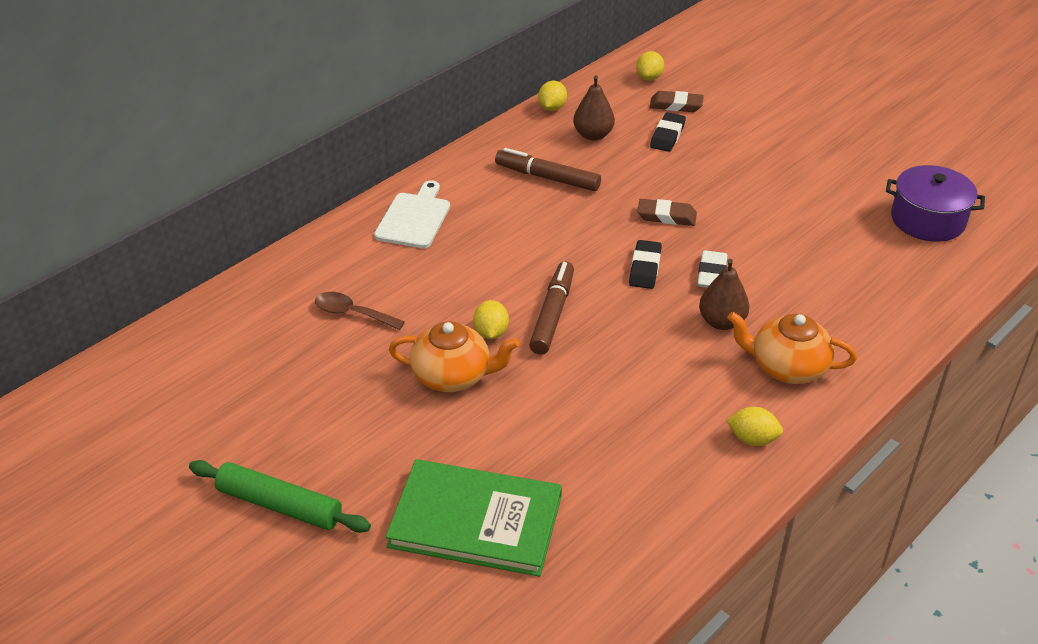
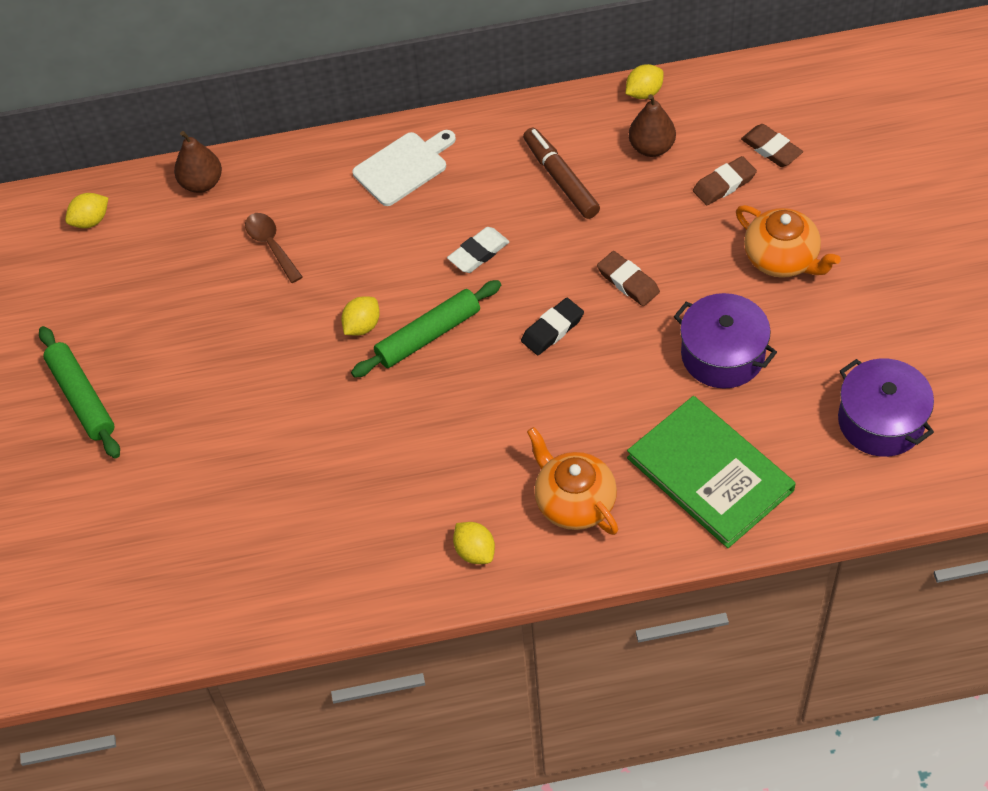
camera: 40 degrees right, 15 degrees up
(453, 376) = (296, 352): orange teapot -> orange teapot (782, 259)
(475, 521) = (202, 494): green book -> green book (710, 474)
(552, 314) = (428, 335): brown marker -> green rolling pin
(649, 78) = (779, 98): yellow lemon -> yellow lemon (90, 221)
(667, 136) = (724, 184): black eraser -> brown eraser
(711, 274) = (606, 368): white eraser -> white eraser (478, 253)
(721, 322) = (563, 424): brown pear -> brown pear (201, 183)
(782, 229) = (722, 355): none -> purple pot

